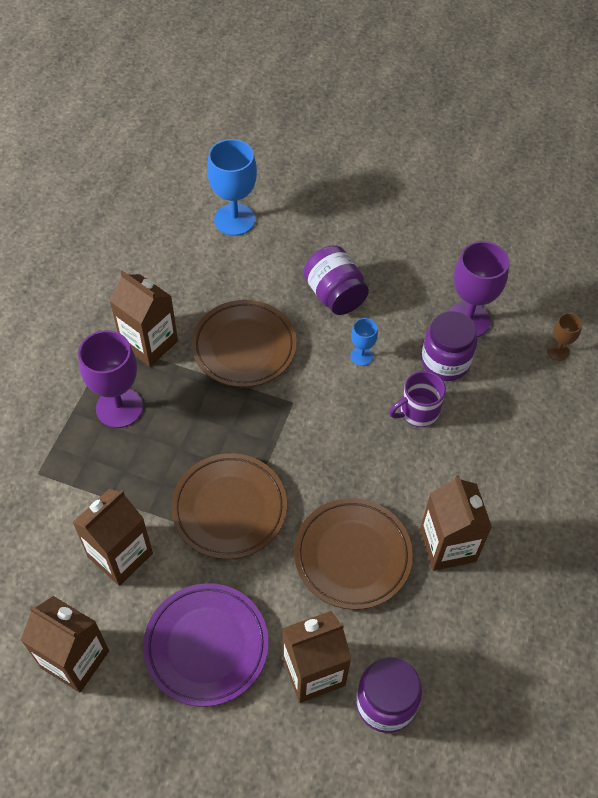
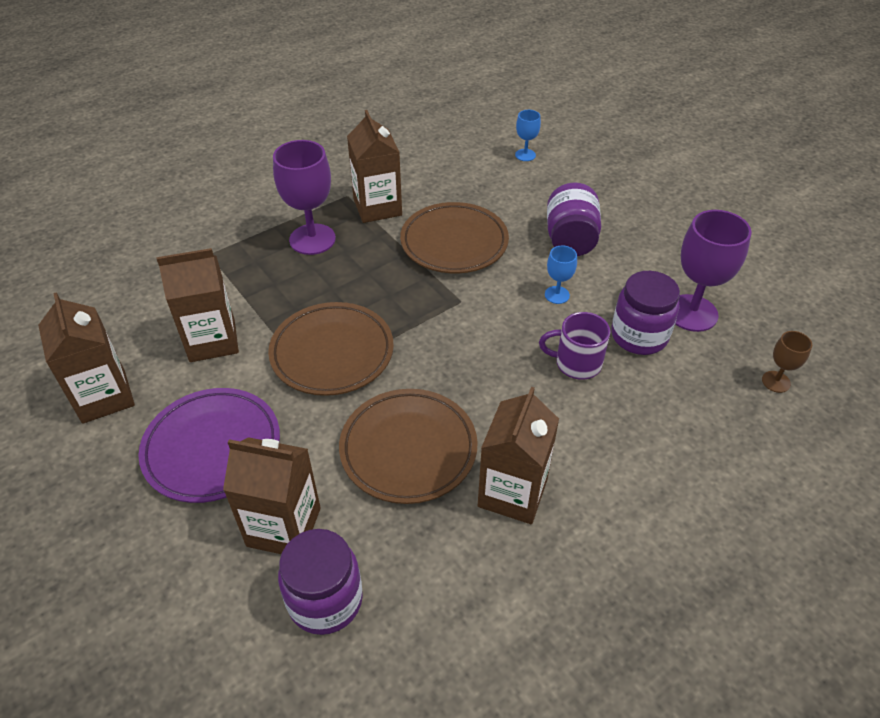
camera: 35 degrees right, 10 degrees down
(234, 220) = (525, 155): blue goblet -> blue goblet, size x0.51

